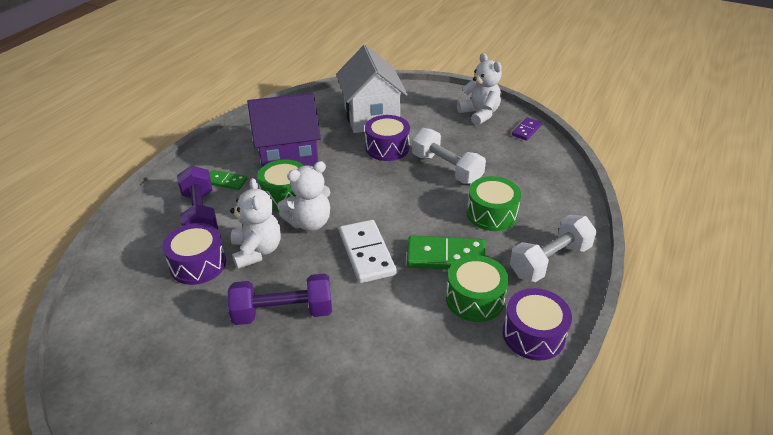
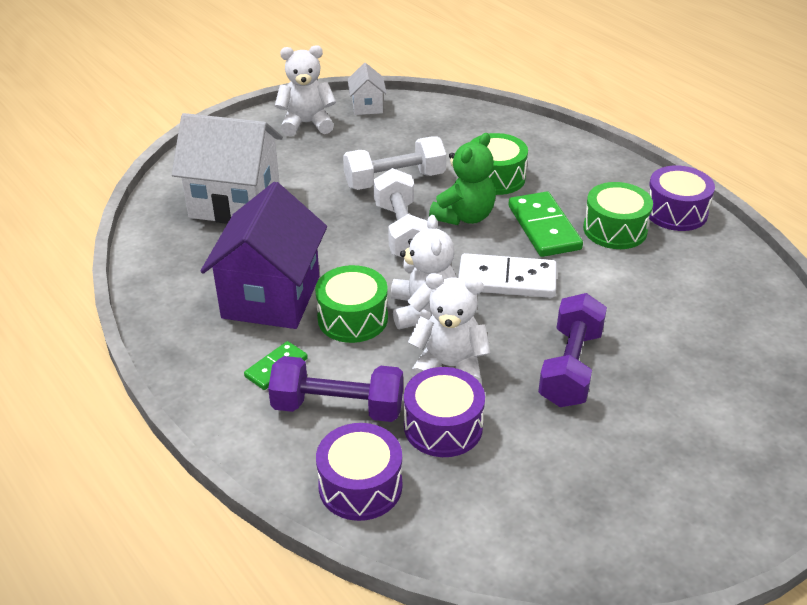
camera: 65 degrees left, 0 degrees up
(387, 148) = (316, 209): purple drum -> purple drum (360, 486)
(428, 212) = (464, 216): none -> green teddy bear
(446, 256) = (544, 227): green domino -> green domino turned 45 degrees counterclockwise
(526, 130) = (367, 106): purple domino -> white house
(550, 261) = (586, 169): white dumbbell -> white dumbbell (401, 231)

